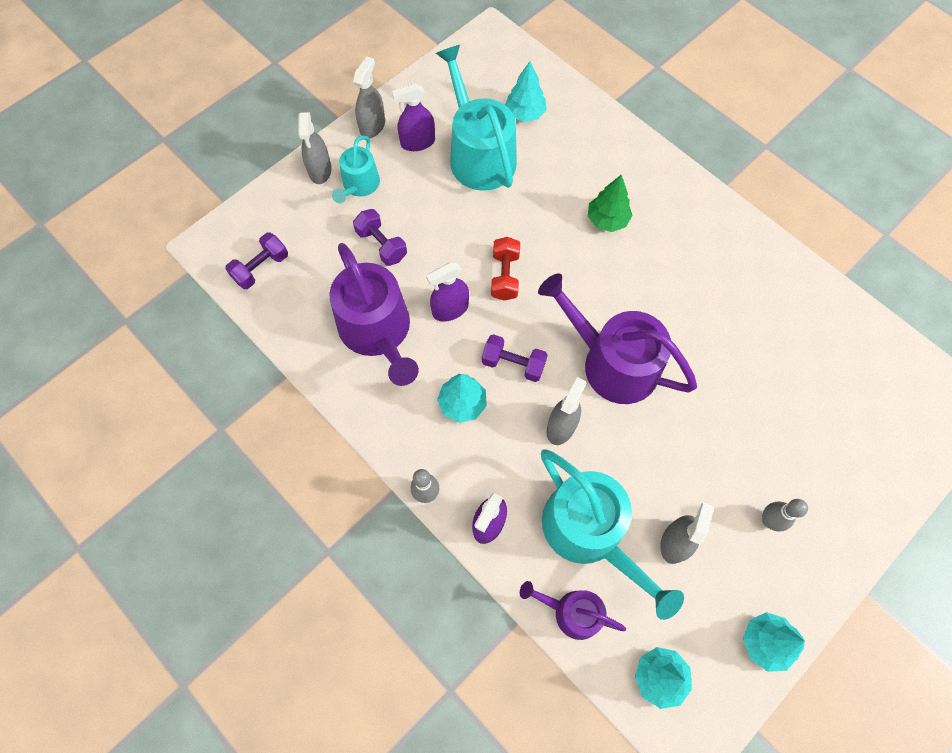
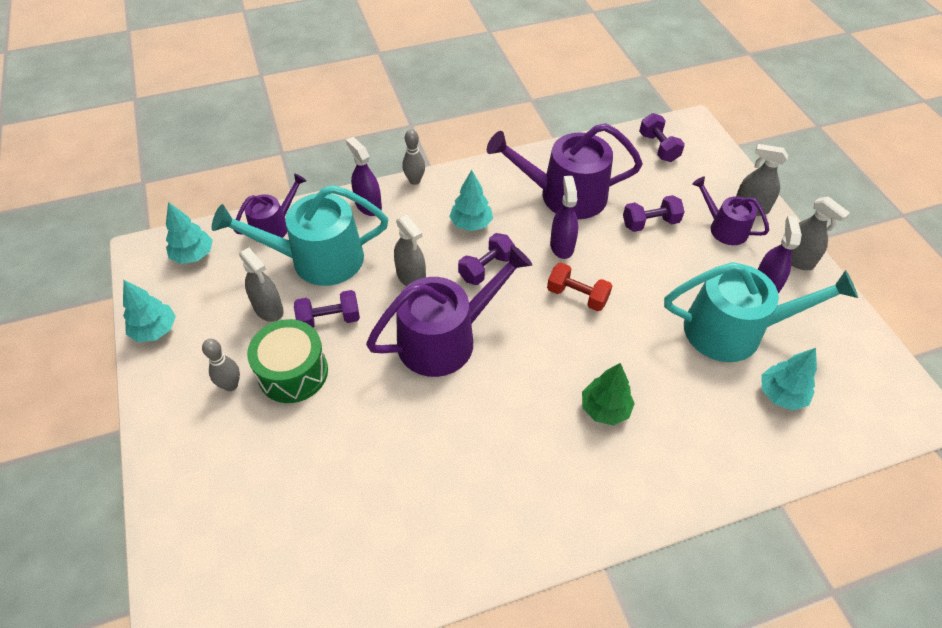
camera: 115 degrees right, 15 degrees down
(359, 185) = (724, 228): turquoise watering can -> purple watering can
(651, 475) = (329, 319): none -> purple dumbbell
(723, 473) = (293, 372): none -> green drum

